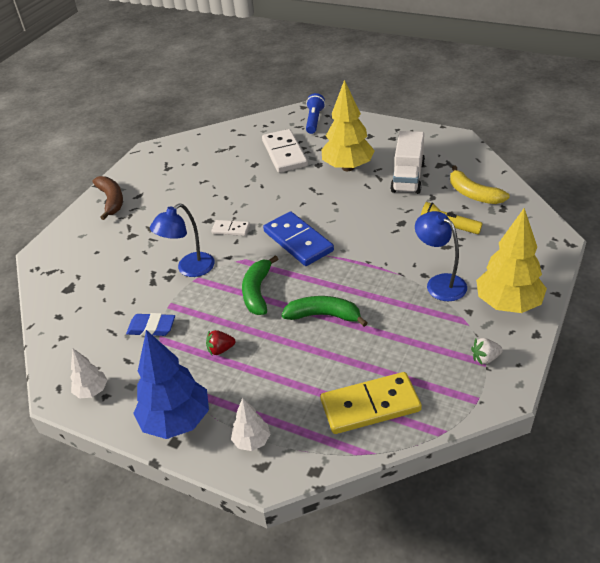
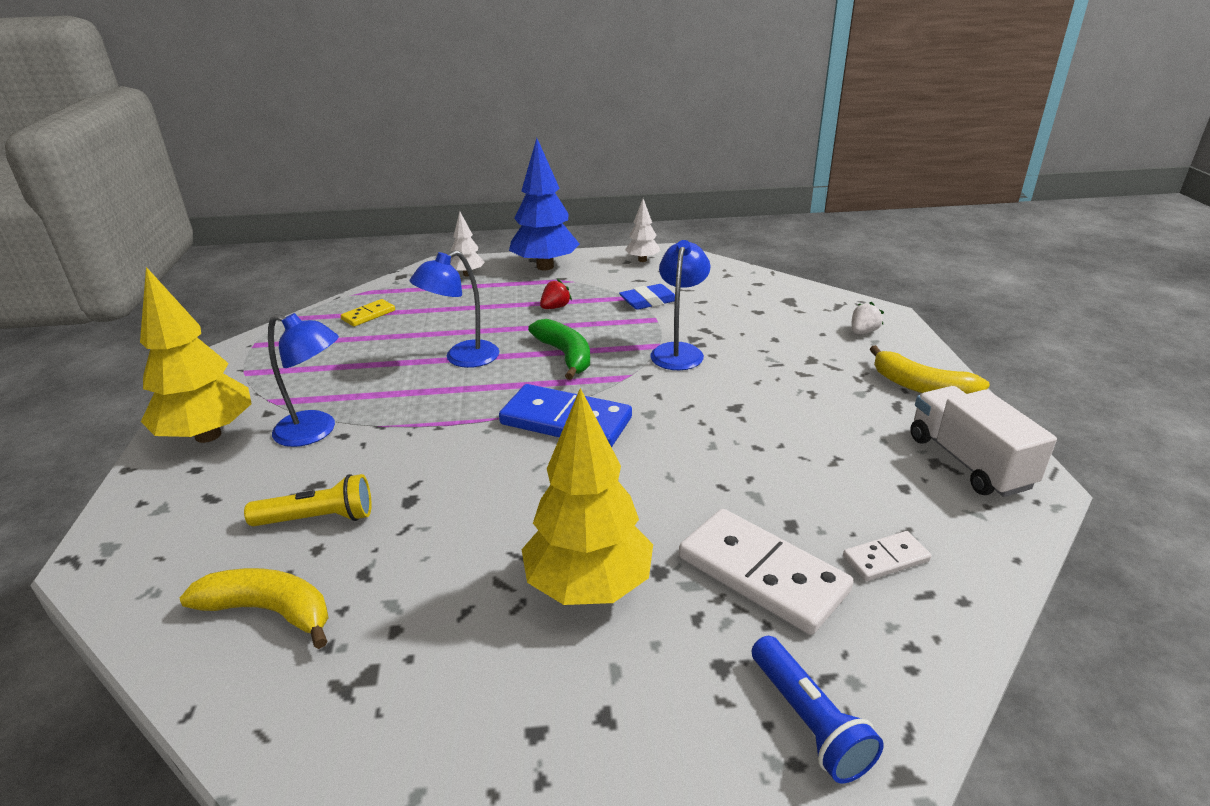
camera: 145 degrees right, 10 degrees down
(111, 200) = (921, 387): brown banana -> yellow banana
(231, 229) = (685, 406): white domino -> white domino (886, 559)
(324, 315) = (462, 358): green banana -> blue lamp
(370, 405) = (368, 315): yellow domino -> yellow domino, size x0.51
(408, 177) = (435, 606): white truck -> white truck (968, 462)
(485, 358) = (244, 376): white strawberry -> white strawberry (863, 332)

